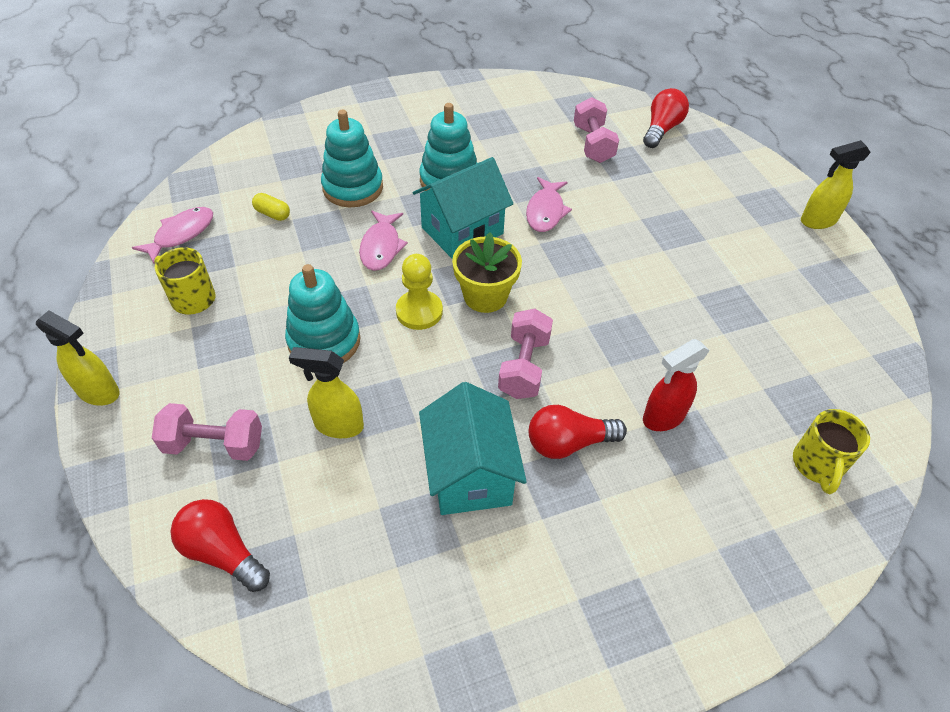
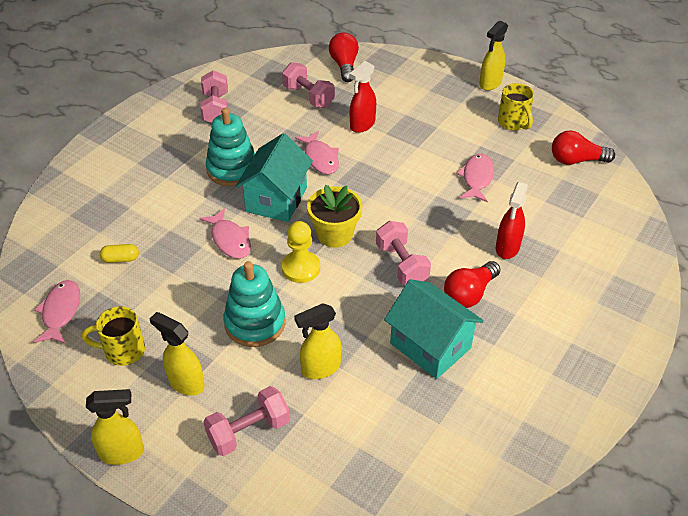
camera: 35 degrees left, 5 degrees down
(210, 361) = (186, 383): none -> yellow spray bottle
(223, 552) = (325, 487): red light bulb -> red light bulb (576, 160)
(353, 188) = (164, 209): turquoise stacking toy -> none
(490, 116) = (216, 109): none -> pink dumbbell
(622, 198) = (362, 125): none -> red spray bottle
(701, 318) = (477, 178): none -> pink fish
(817, 465) = (606, 228): yellow mug -> yellow mug (513, 123)

